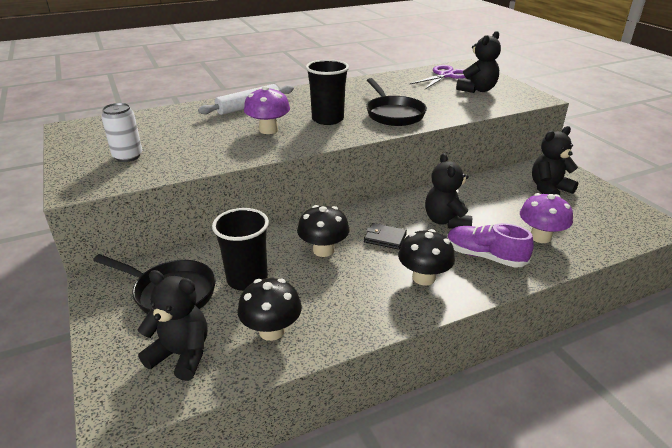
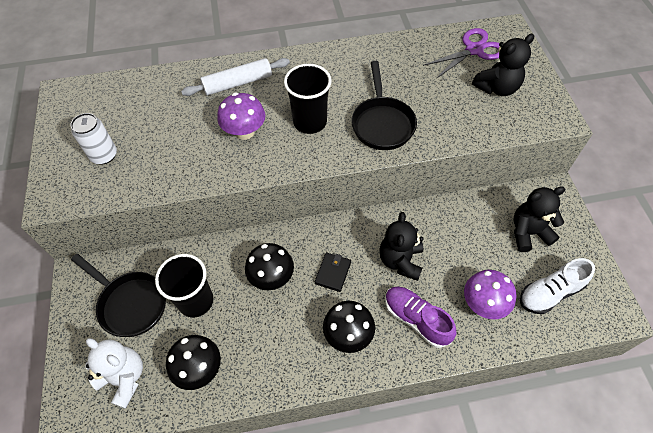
camera: 15 degrees right, 25 degrees up
(181, 355) = (124, 378): black teddy bear -> white teddy bear
(385, 238) = (333, 273): black wallet -> black wallet turned 75 degrees clockwise
(593, 221) = (550, 293): none -> white shoe

